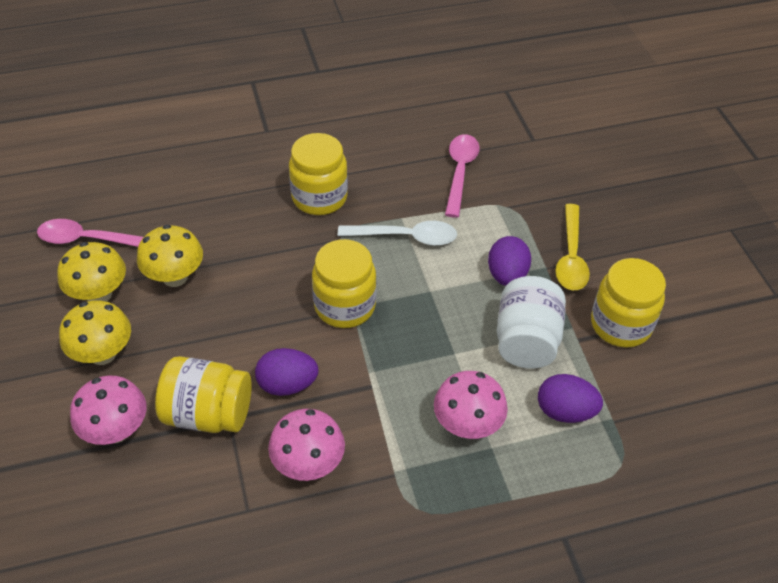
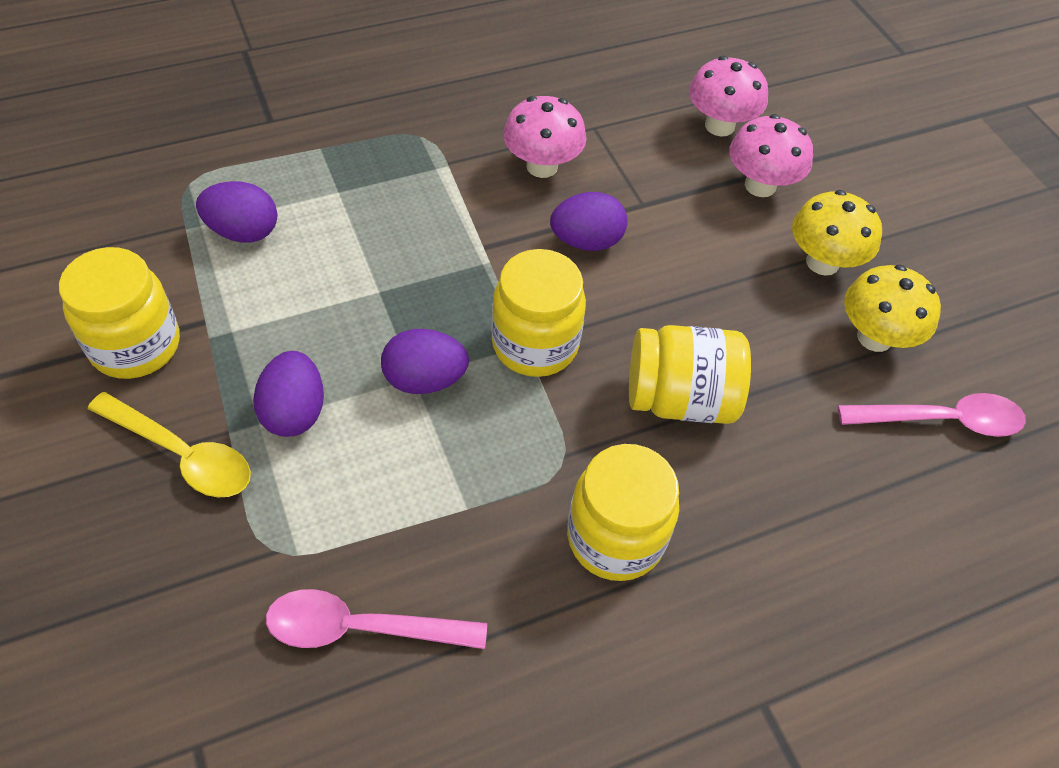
camera: 170 degrees right, 5 degrees up
(175, 277) = (786, 370): yellow mushroom -> none
(208, 414) = (668, 206): yellow jar -> yellow jar (680, 399)
(406, 237) = (456, 469): white spoon -> none
(423, 288) = (425, 380): none -> purple egg
(460, 172) = (361, 628): pink spoon -> pink spoon turned 90 degrees clockwise
(467, 425) = (365, 211): pink mushroom -> pink mushroom (719, 126)
(526, 340) = (278, 314): white jar -> none
(571, 257) = (182, 454): yellow spoon -> yellow spoon turned 120 degrees clockwise

